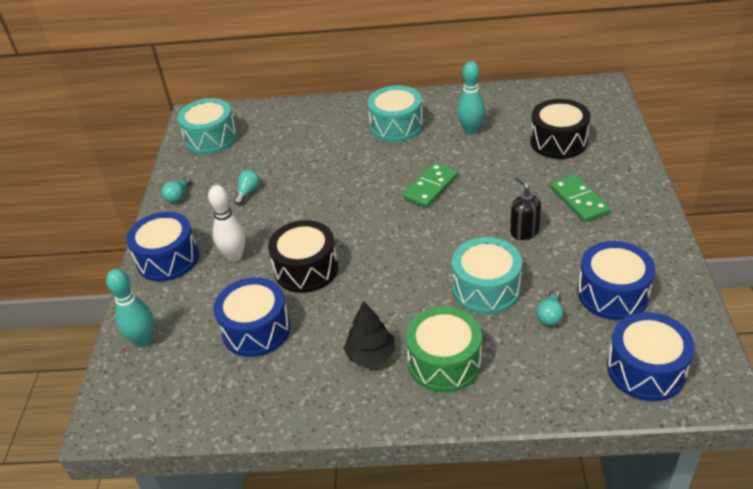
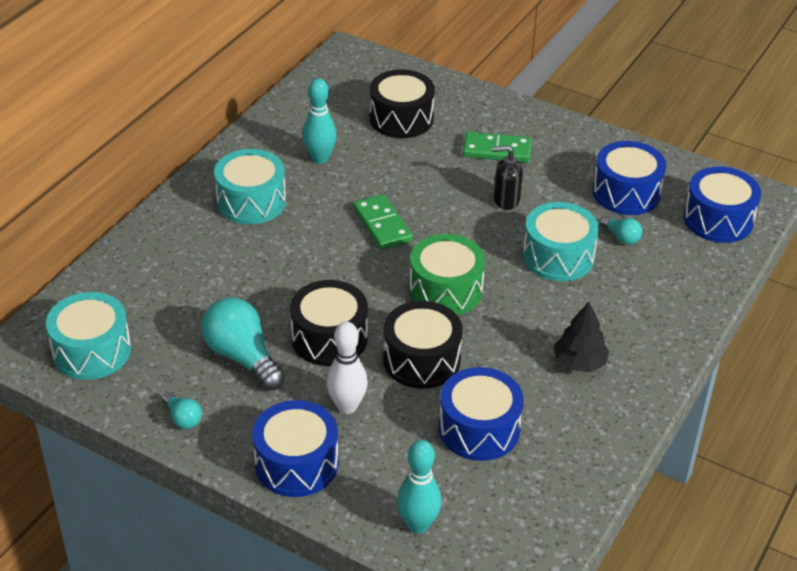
camera: 65 degrees left, 0 degrees up
(248, 192) = (242, 357): turquoise light bulb -> turquoise light bulb, size x2.02
(294, 218) = (329, 338): none -> black drum
(444, 362) = (625, 321): green drum -> green drum (446, 290)

